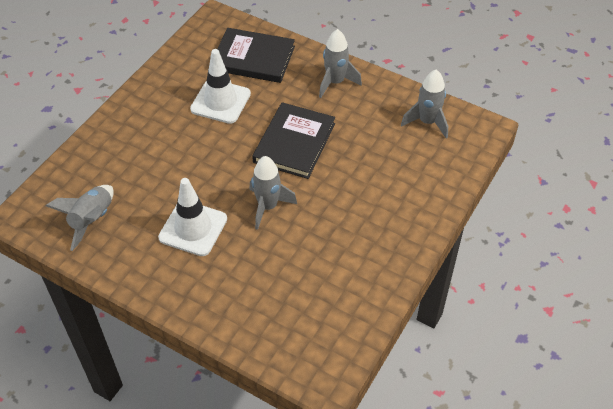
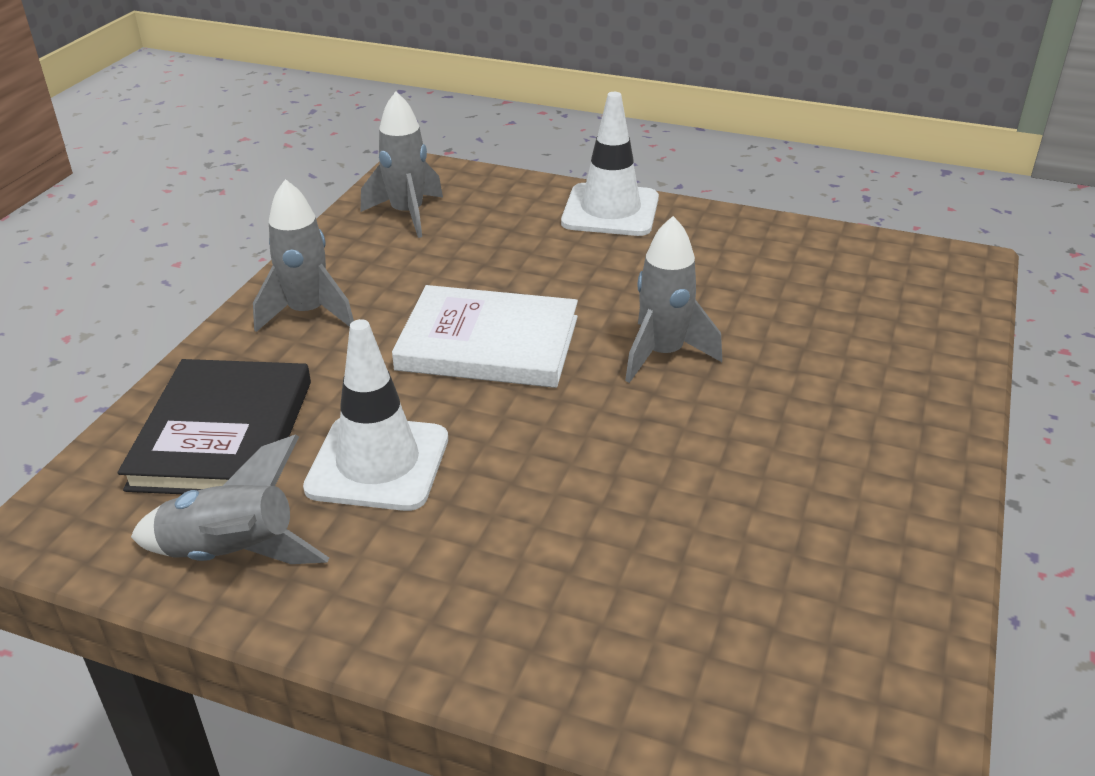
camera: 100 degrees left, 15 degrees down
(92, 220) = (825, 613): grey rocket -> grey rocket (232, 554)
(193, 228) = (762, 441): white traffic cone -> white traffic cone (610, 211)
(294, 143) = (488, 344): black book -> white book

